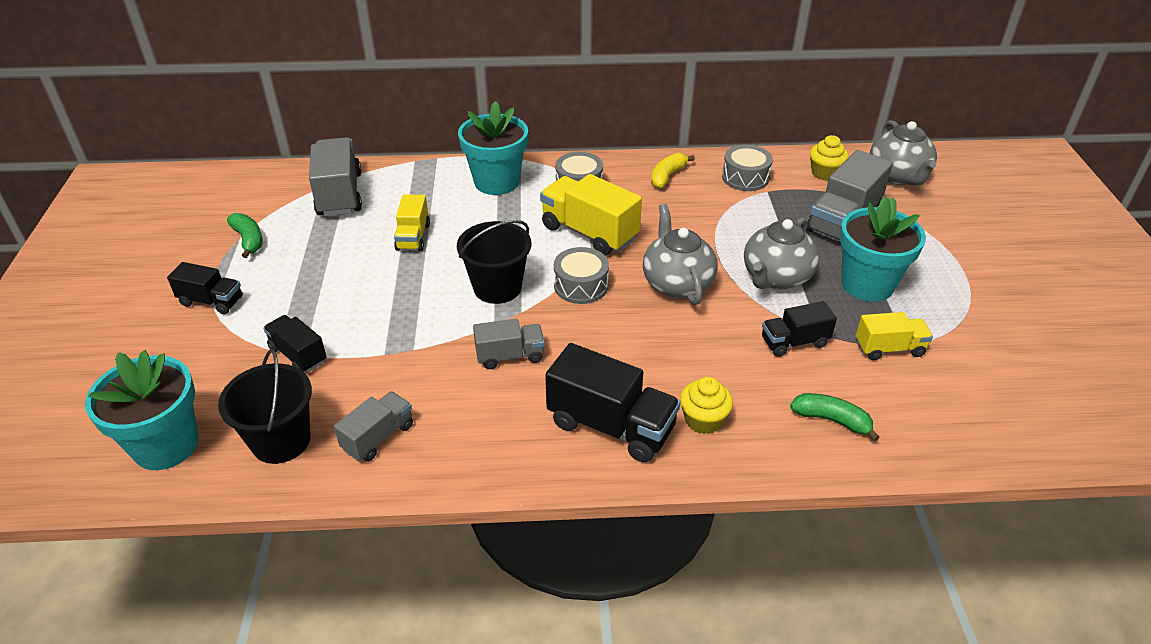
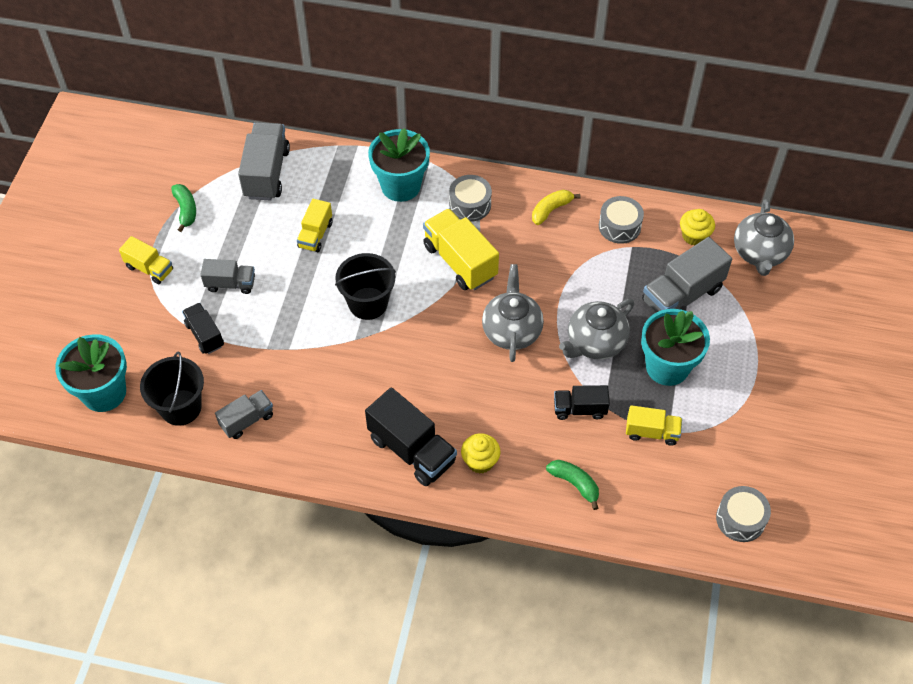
camera: 15 degrees right, 15 degrees up
(211, 301) = (149, 268): black truck -> yellow truck
(510, 356) = (358, 371): grey truck -> grey truck (230, 284)
(581, 286) = (434, 316): grey drum -> grey drum (740, 519)

